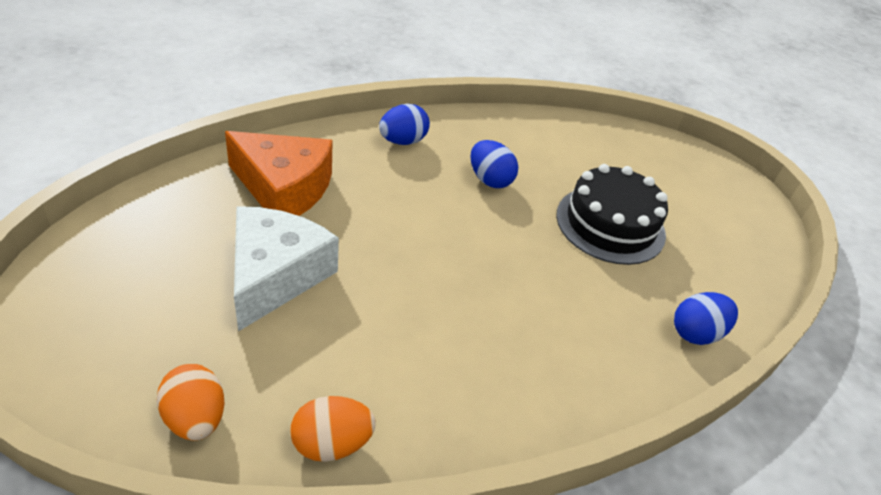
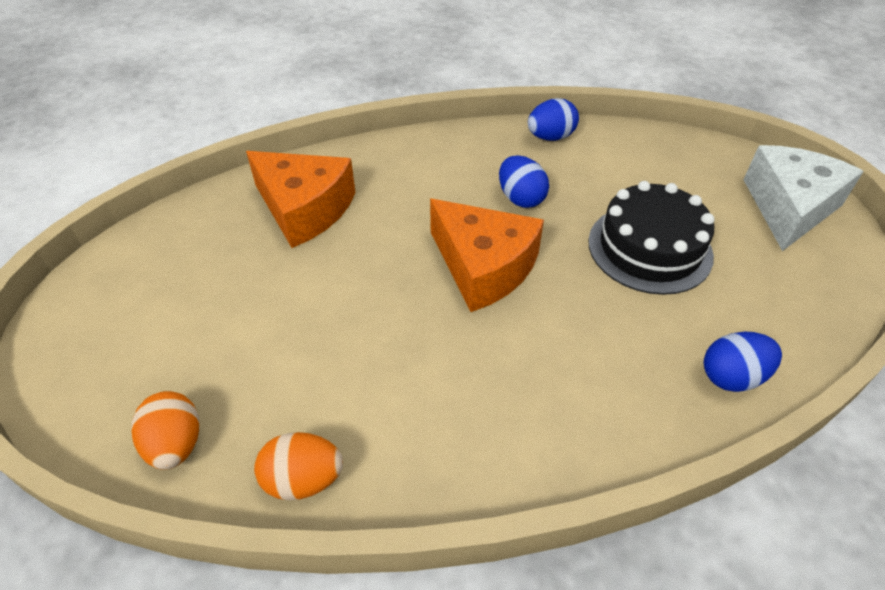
camera: 15 degrees right, 5 degrees up
(275, 275) = (280, 299): white cheese -> white cheese (789, 207)
(402, 141) = (434, 157): blue egg -> blue egg (550, 137)
(466, 242) = (483, 267): none -> orange cheese

